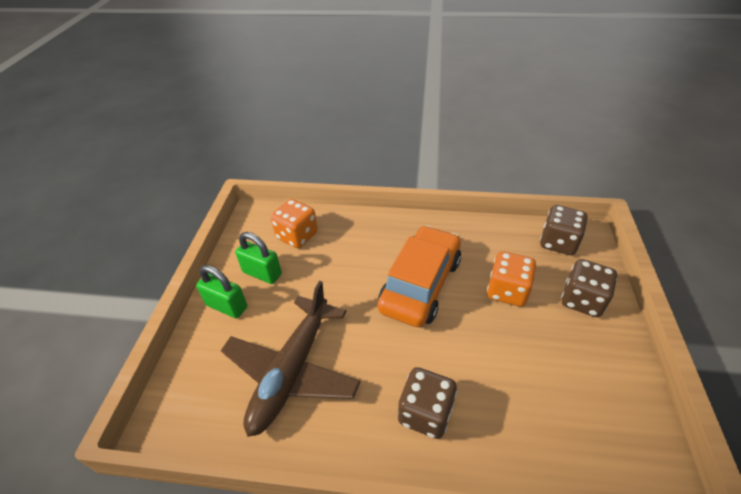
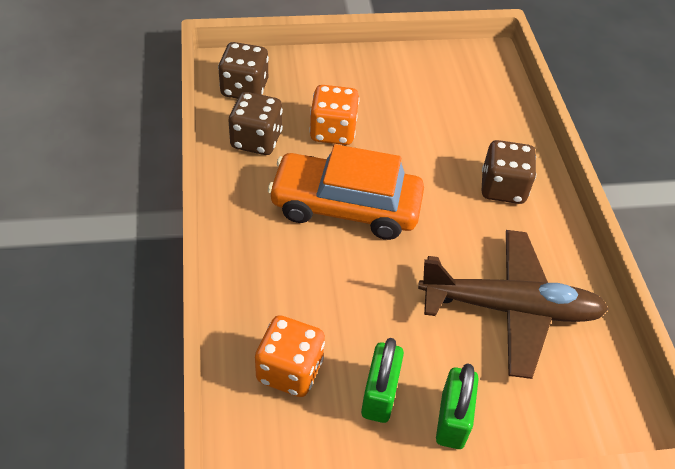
camera: 110 degrees left, 5 degrees up
(582, 300) = (328, 78): brown dice -> brown dice (256, 140)

